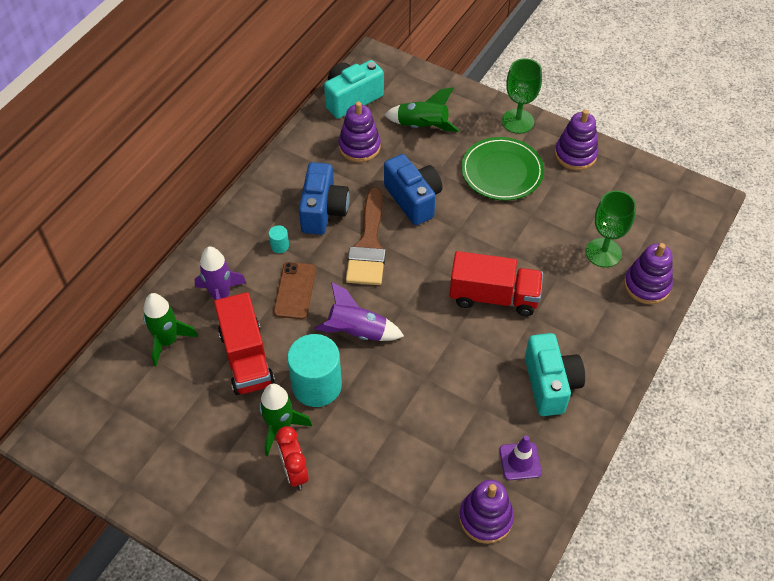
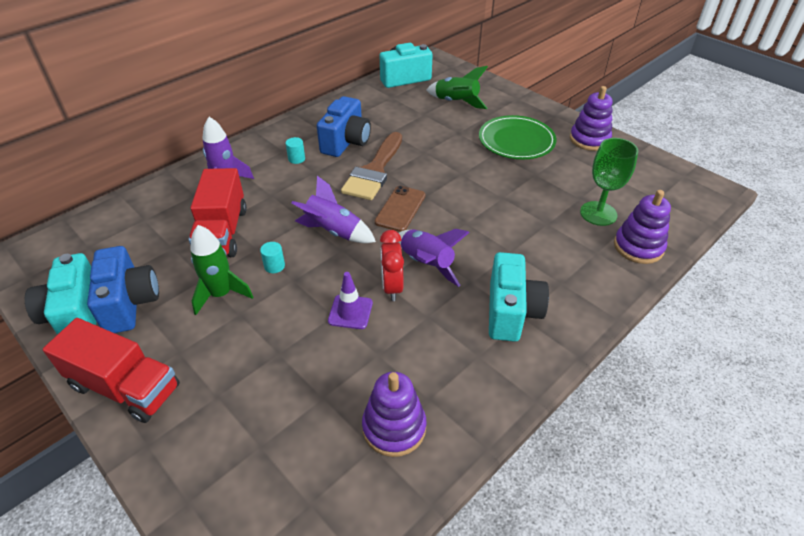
camera: 15 degrees right, 10 degrees down
(152, 483) = (75, 314): none -> turquoise camera
(168, 341) = (162, 207): green rocket -> none
(294, 471) = (214, 335): red clock -> red clock (392, 287)
(295, 290) = (293, 191): brown phone -> brown phone (400, 209)
(316, 385) = (274, 266): turquoise cylinder -> turquoise cylinder, size x0.41
(359, 147) = (397, 107): purple stacking toy -> none
(413, 199) = (428, 147): blue camera -> blue camera (130, 303)
(459, 349) = (426, 264): none -> purple rocket
(493, 296) = (476, 228): red truck -> red truck (125, 387)
(517, 121) = (542, 111): green goblet -> none
(520, 461) = (454, 378): purple traffic cone -> purple traffic cone (350, 312)

